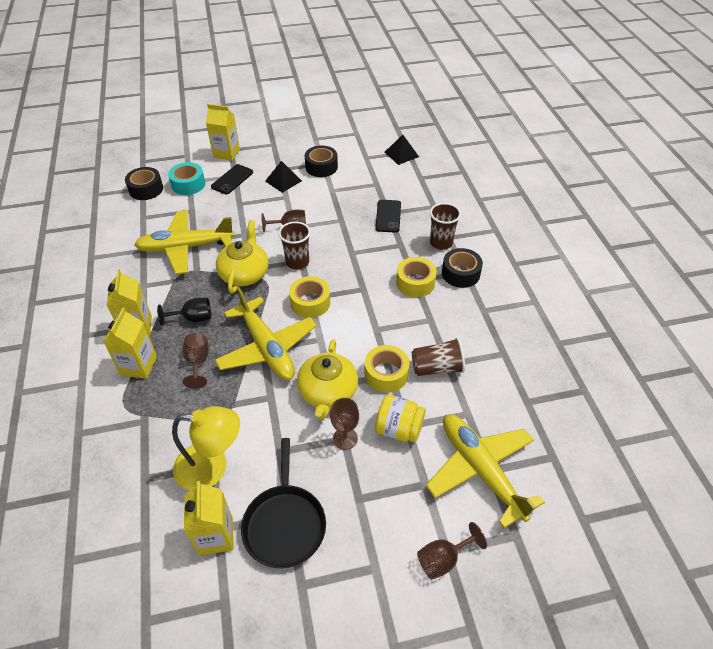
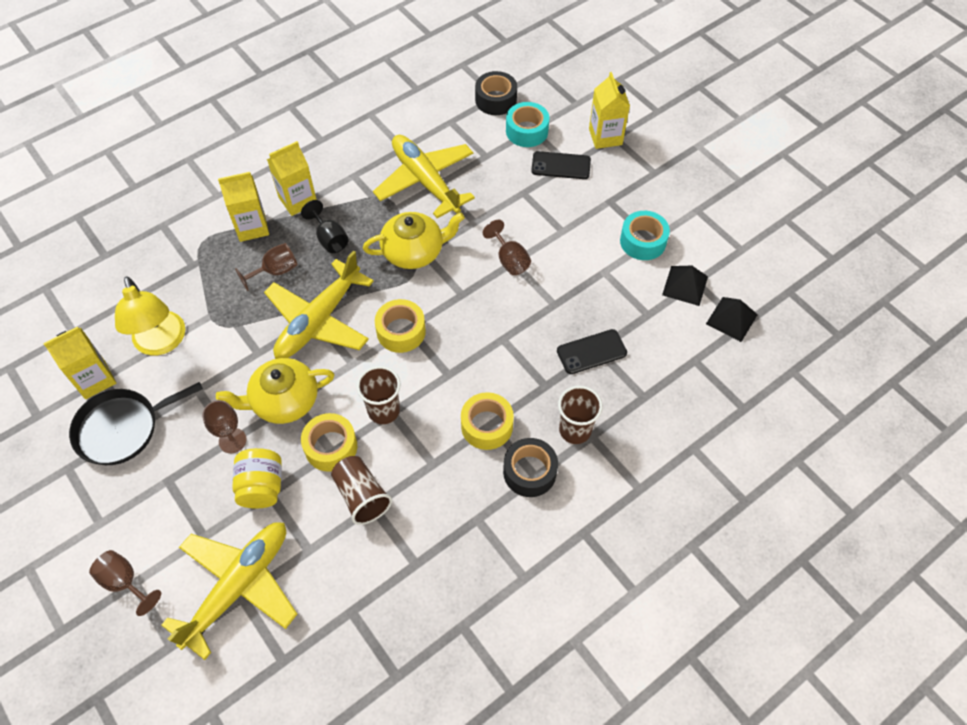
camera: 65 degrees right, 10 degrees up
(283, 181) = (590, 215): black pyramid -> black pyramid (685, 285)
(297, 262) = (457, 292): brown cup -> brown cup (383, 411)
(321, 167) = (643, 241): black tape -> turquoise tape

